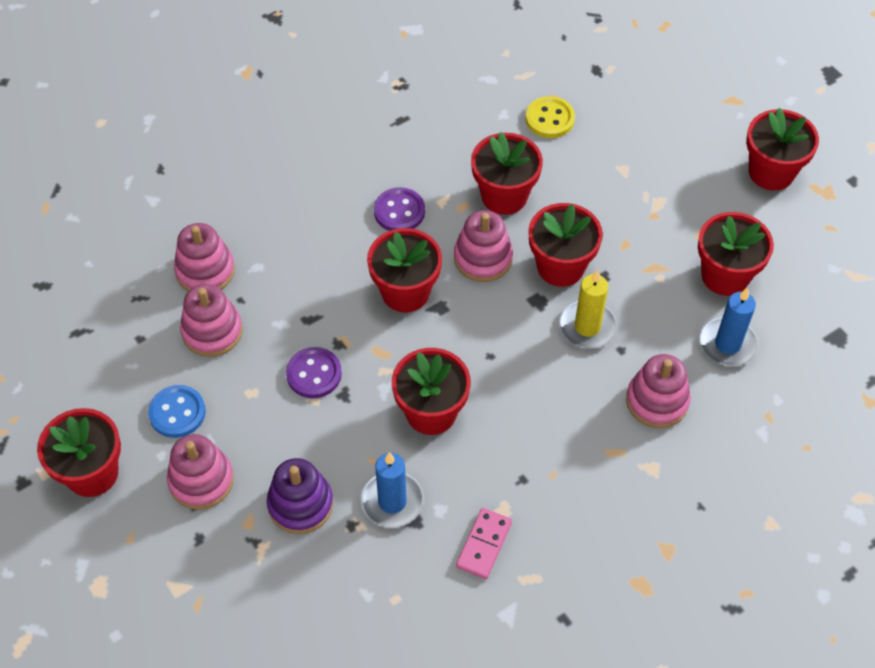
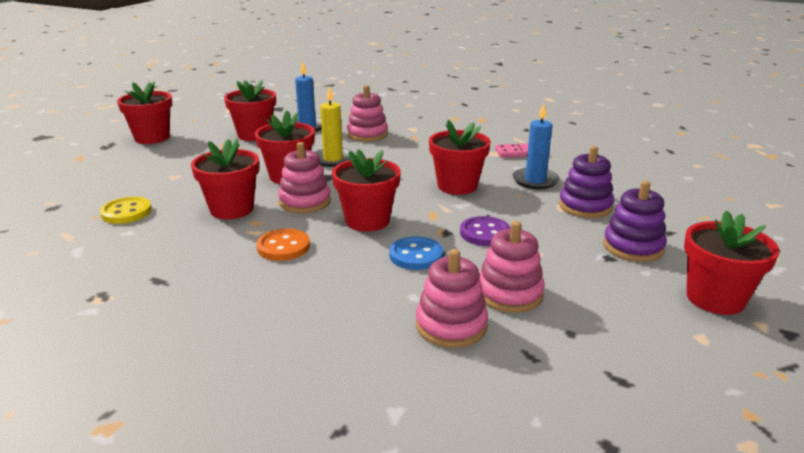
camera: 120 degrees left, 30 degrees down
(177, 412) = (603, 279): blue button -> blue button (416, 255)
(201, 480) = (633, 247): pink stacking toy -> purple stacking toy
(399, 211) = (283, 247): purple button -> orange button

